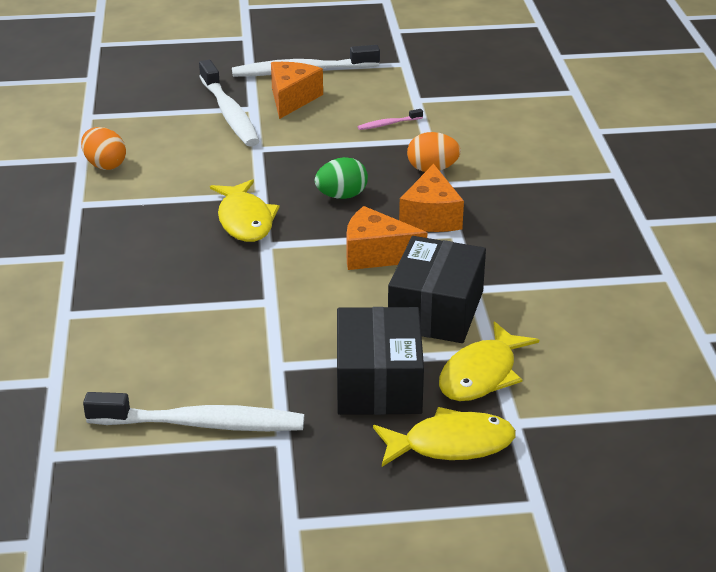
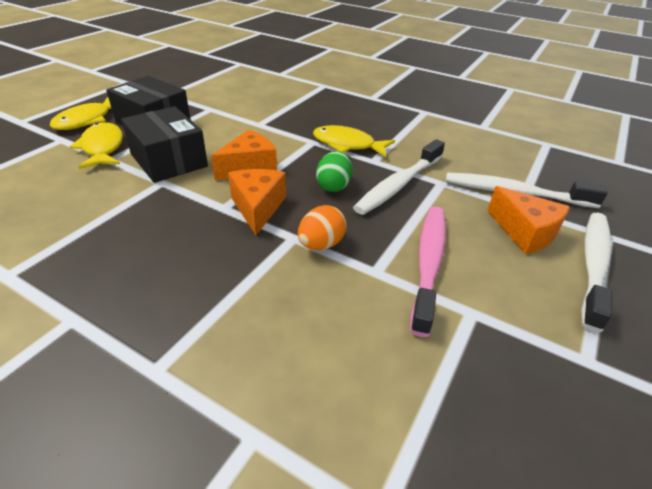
camera: 125 degrees right, 5 degrees up
(105, 165) = (466, 129): orange egg -> none
(202, 424) = (205, 86): white toothbrush -> white toothbrush (398, 185)
(388, 124) = (429, 263): pink toothbrush -> pink toothbrush, size x2.30
(431, 217) = (258, 207): orange cheese -> orange cheese turned 45 degrees clockwise

